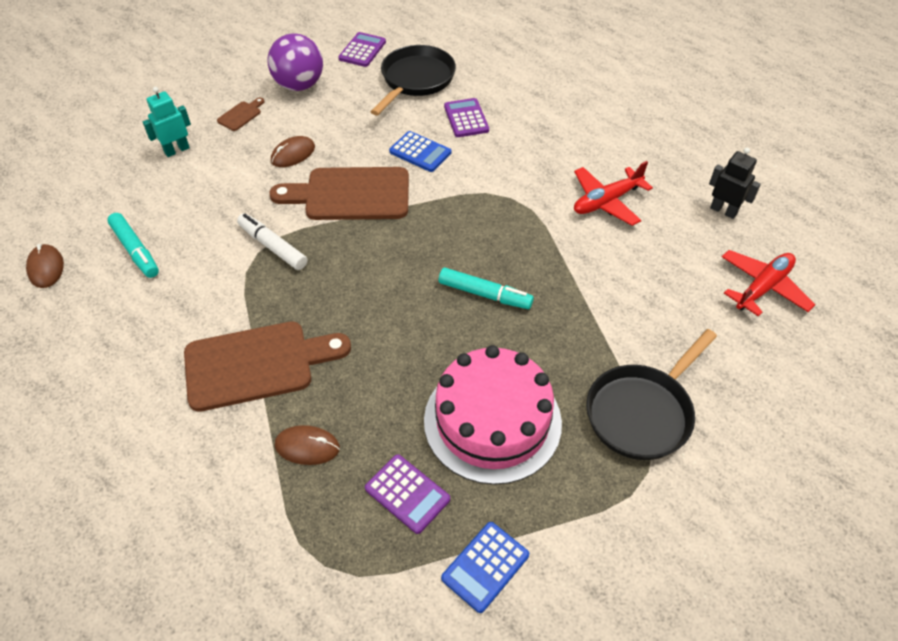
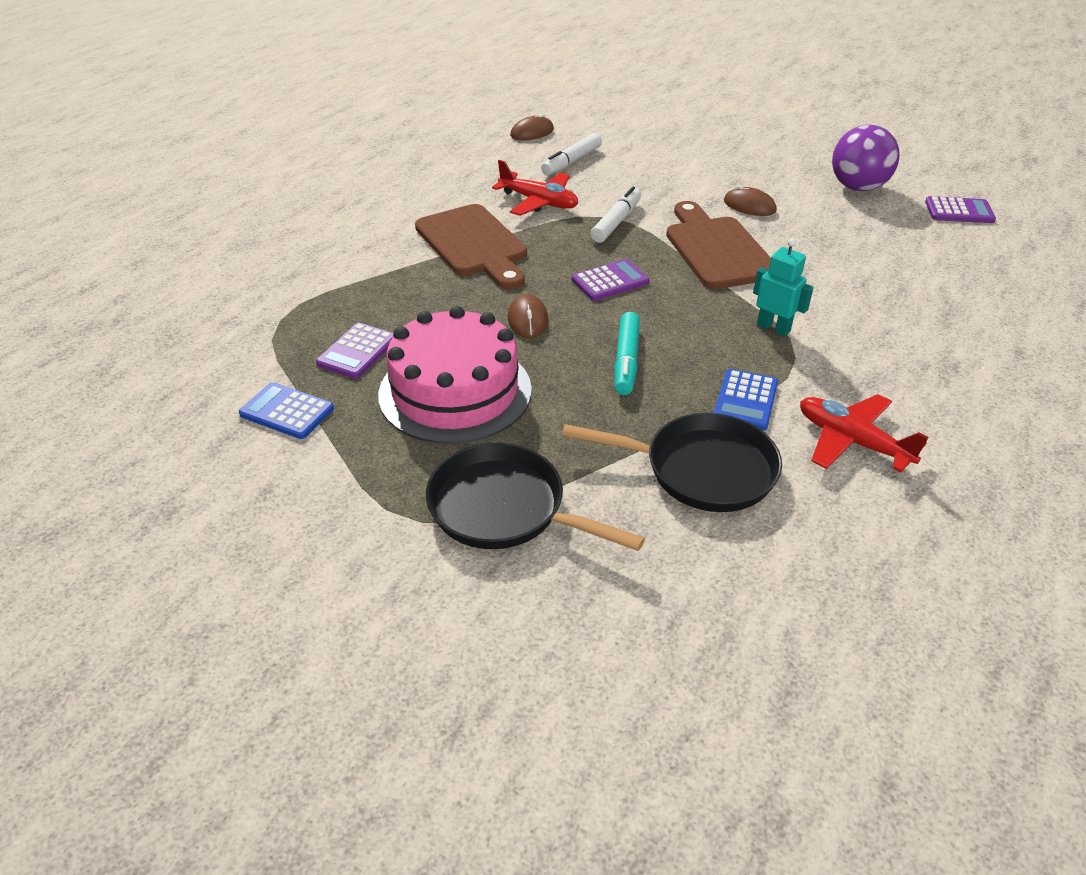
camera: 75 degrees right, 10 degrees down
(135, 250) = (572, 162): turquoise marker -> white marker
(177, 150) = (705, 149): turquoise robot -> turquoise robot (773, 328)
(241, 115) = (781, 167): brown cutting board -> none
(307, 446) = (394, 288): brown mouse -> brown mouse (528, 319)
(415, 80) = (944, 255): black pan -> black pan (701, 469)
(420, 152) = (819, 280): blue calculator -> blue calculator (745, 400)
(466, 118) = (910, 302): purple calculator -> purple calculator (610, 281)
(723, 210) = (929, 572): black robot -> none
(762, 288) = (787, 629): red plane -> red plane (539, 202)

